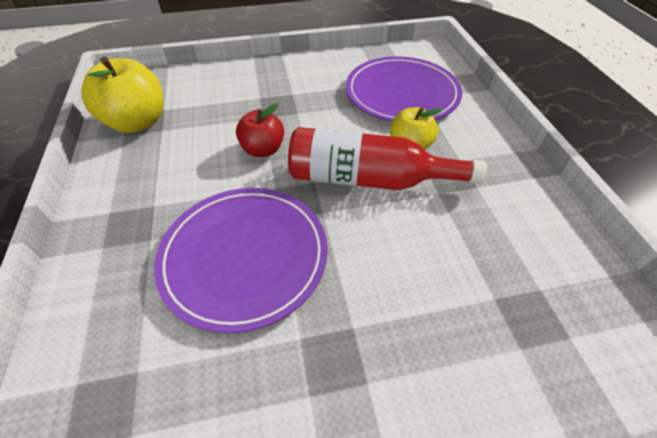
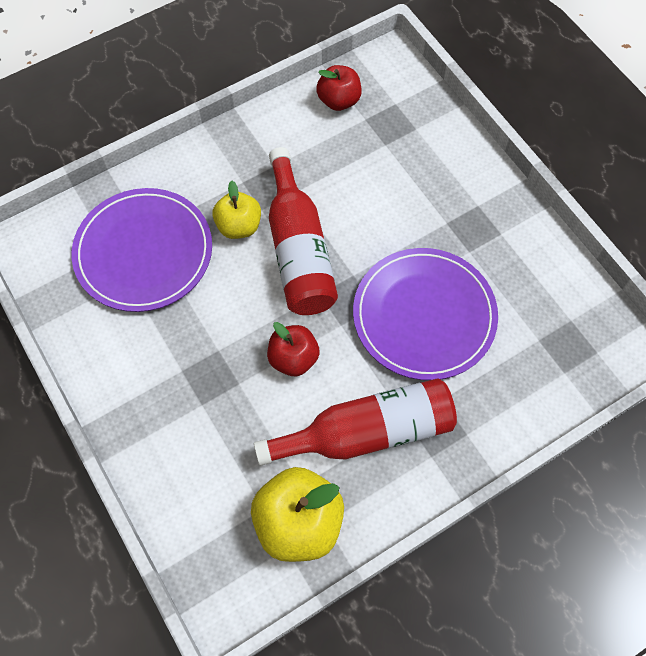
camera: 110 degrees left, 15 degrees up
(167, 176) = (367, 432): none -> red bottle
(573, 269) = (339, 100): none -> red apple

